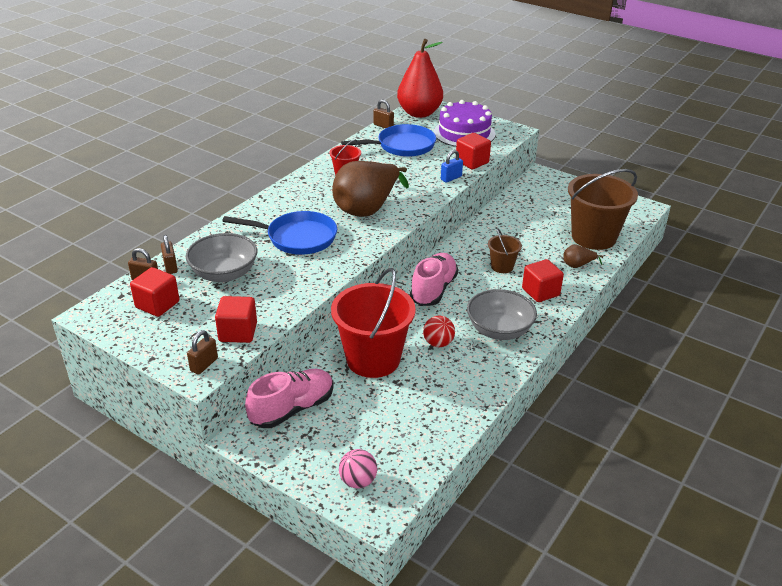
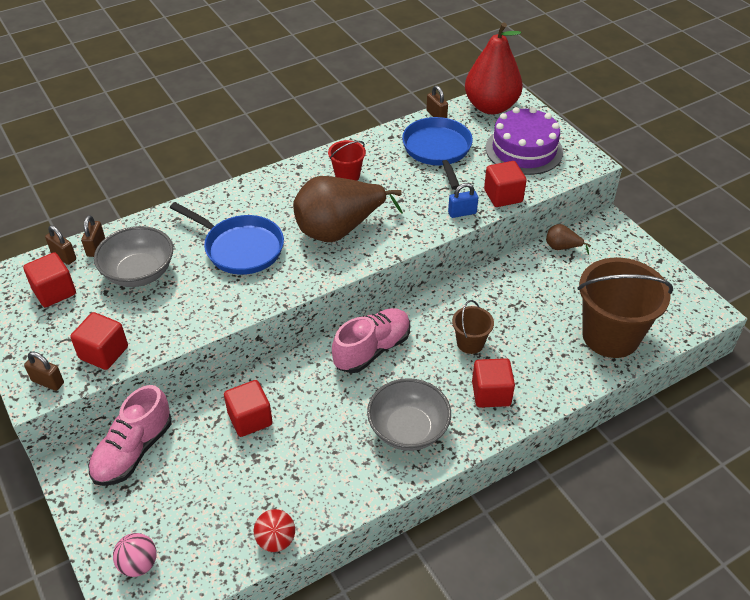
camera: 25 degrees right, 10 degrees up
(204, 365) = (48, 382): brown padlock -> brown padlock turned 60 degrees clockwise
(292, 409) = (133, 451): pink shoe -> pink shoe turned 135 degrees clockwise
(373, 359) = (250, 419): red bucket -> red cube
(402, 146) = (438, 150): blue pan -> blue pan turned 105 degrees counterclockwise
(438, 343) = (330, 423): red ball -> red ball (276, 540)
(578, 265) = (562, 370): brown pear -> brown pear (562, 247)

